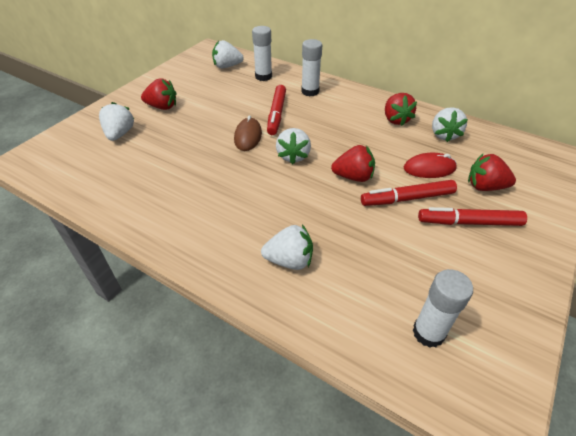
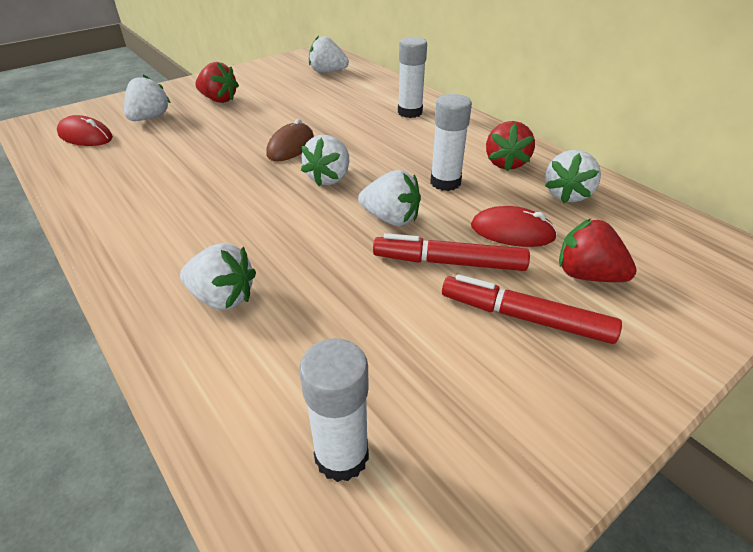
camera: 20 degrees right, 5 degrees down
(80, 161) = (85, 136): none -> red mouse
(263, 76) = (363, 88): white glue stick -> white glue stick (445, 182)
(276, 114) = (346, 129): red marker -> none
(353, 177) = (391, 218): red strawberry -> white strawberry

